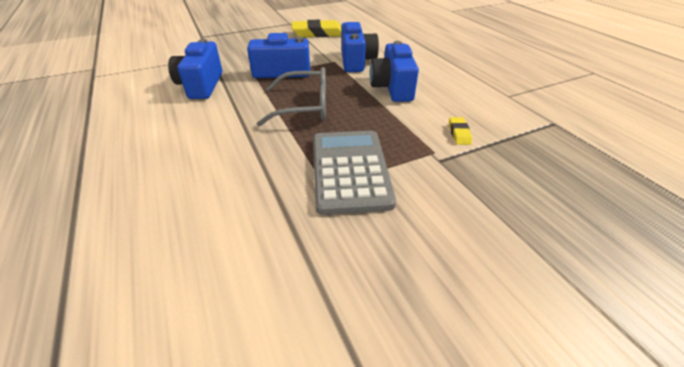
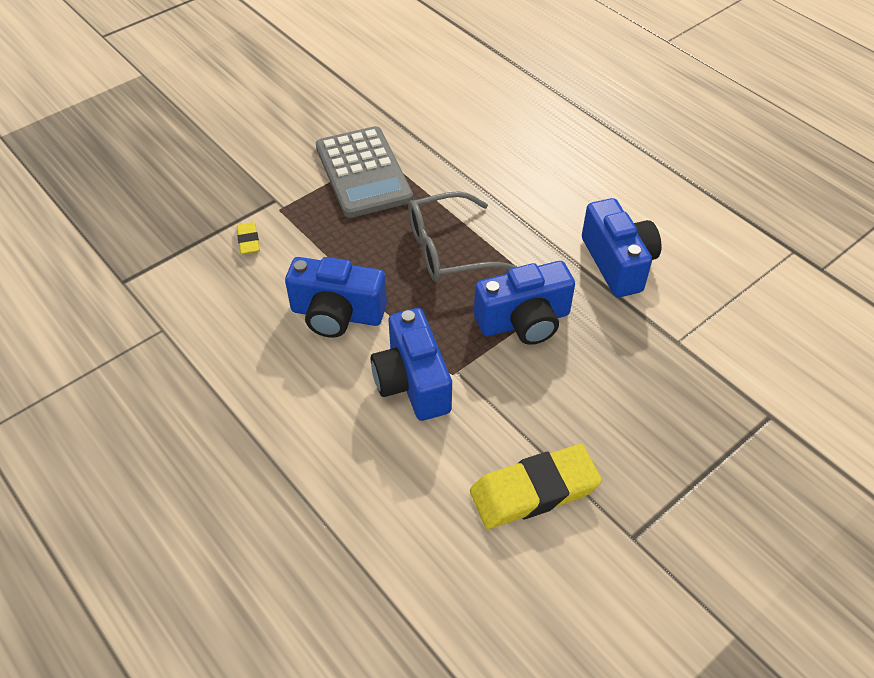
camera: 165 degrees right, 10 degrees up
(392, 88) = (337, 314): blue camera -> blue camera turned 120 degrees clockwise

